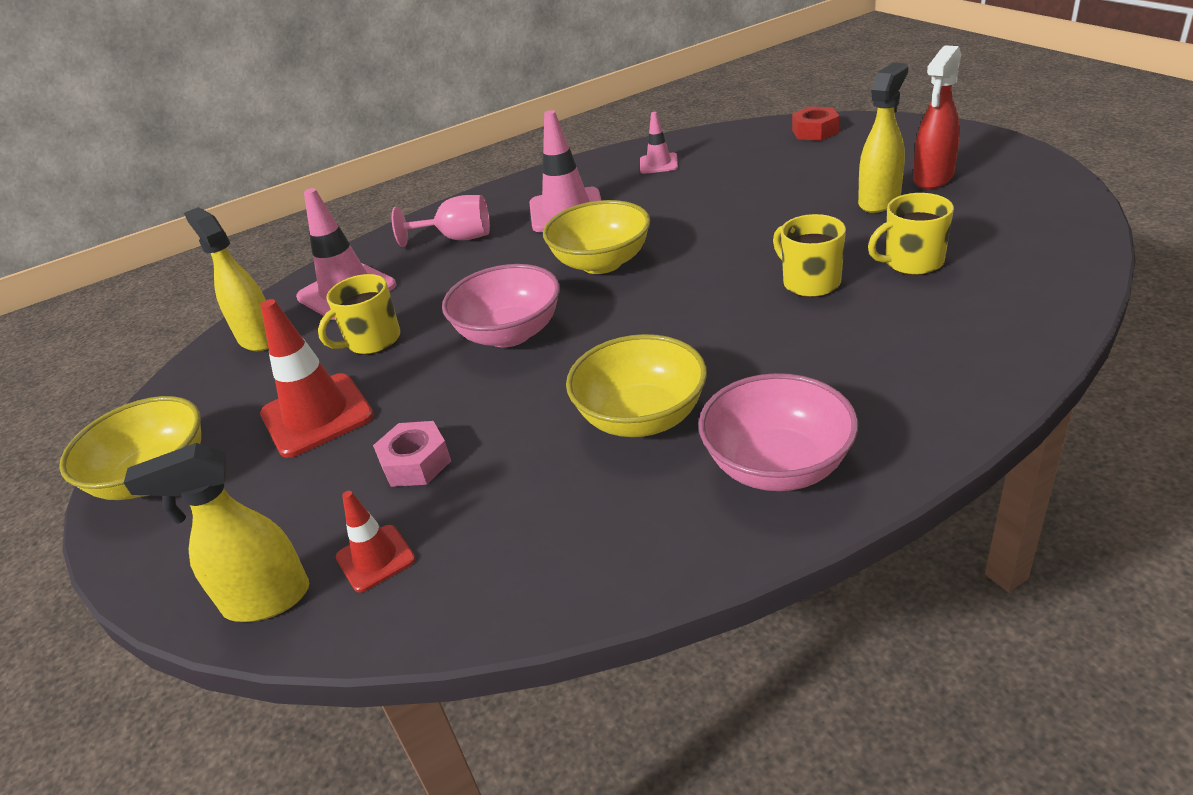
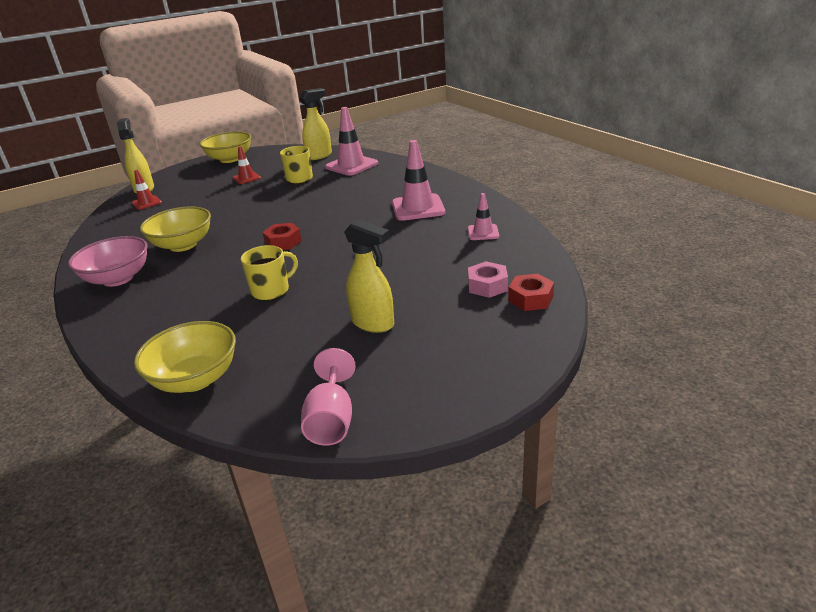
camera: 85 degrees right, 5 degrees down
(317, 415) = (246, 178): red traffic cone -> red traffic cone, size x0.55
(416, 463) = (196, 201): pink nut -> pink nut (487, 286)
(457, 238) = (397, 182): pink goblet -> pink goblet (331, 420)
(510, 333) = (281, 208): pink bowl -> none
(601, 263) = (341, 224): yellow bowl -> yellow bowl (195, 379)
(654, 303) = (283, 242): none -> red nut
(912, 262) = (270, 330): yellow mug -> none
(933, 178) = (403, 353): red spray bottle -> none

